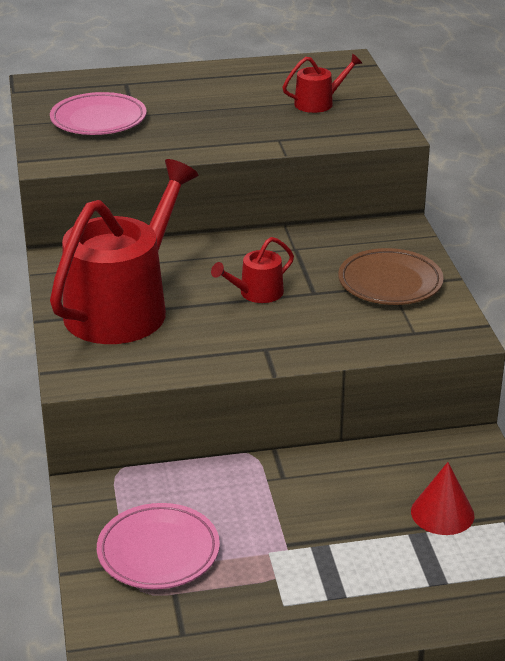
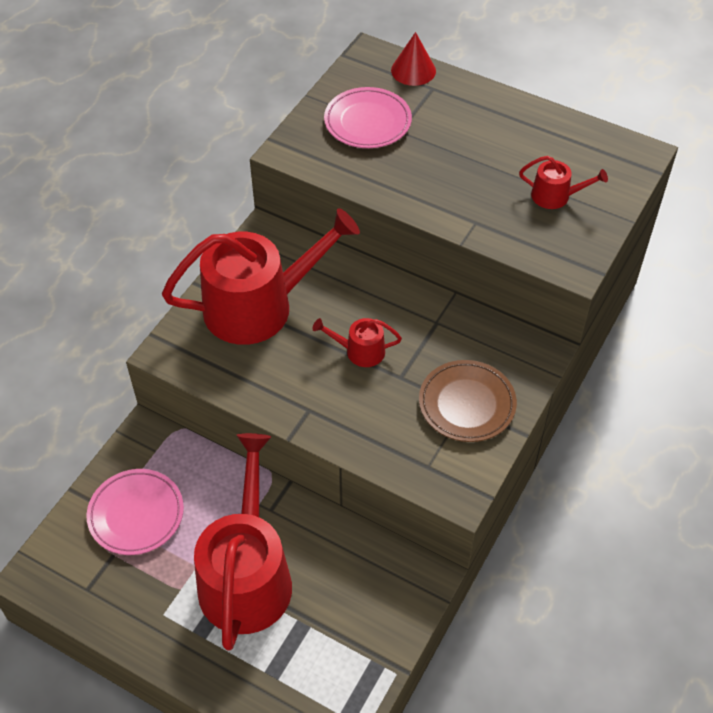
camera: 40 degrees right, 20 degrees up
(323, 532) = (246, 575): none -> red watering can
(442, 513) = (338, 620): red cone -> red cone (413, 70)

